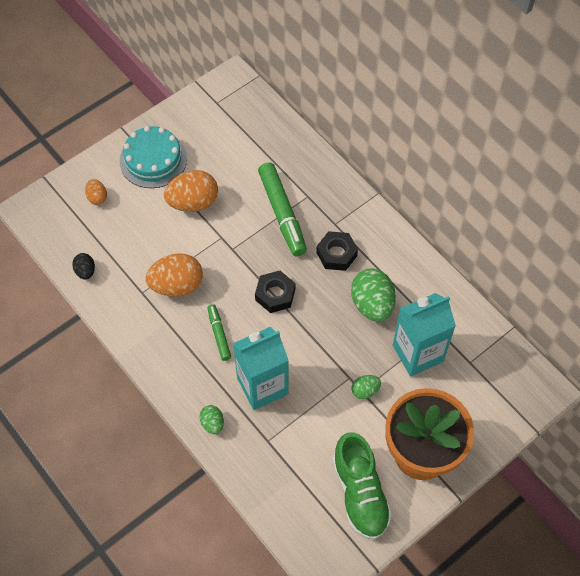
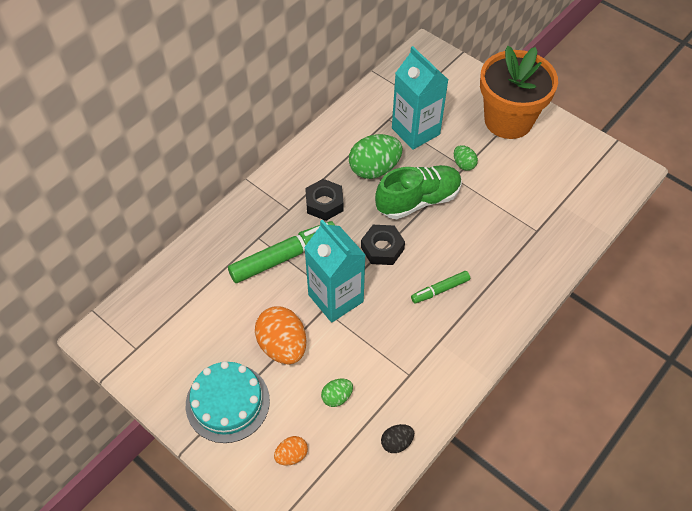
camera: 100 degrees left, 5 degrees down
(177, 285) = (392, 341): orange egg -> none
(212, 423) = (536, 278): green egg -> green egg (337, 397)
(262, 386) = (484, 243): turquoise carton -> turquoise carton (335, 298)
(360, 493) = (559, 157): green shoe -> green shoe (418, 200)

